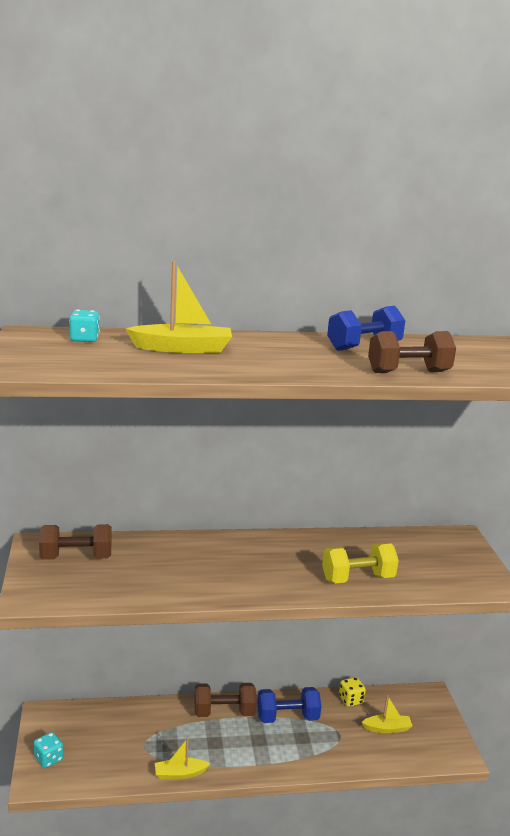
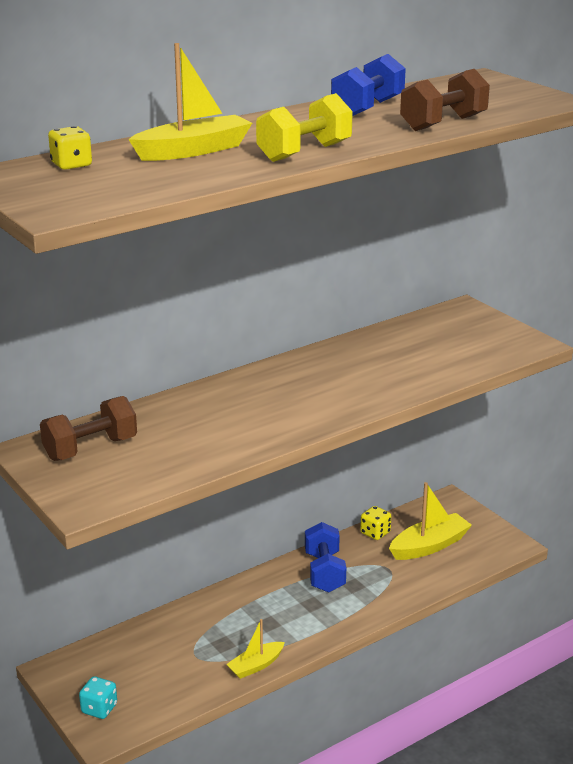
camera: 25 degrees left, 5 degrees up
(84, 339) = (71, 165): turquoise dice -> yellow dice
(224, 712) = (255, 592): brown dumbbell -> none
(287, 717) = (324, 572): blue dumbbell -> blue dumbbell turned 60 degrees counterclockwise
(357, 578) = (403, 376): yellow dumbbell -> yellow dumbbell (304, 152)
(387, 728) = (429, 546): yellow boat -> yellow boat, size x1.63

